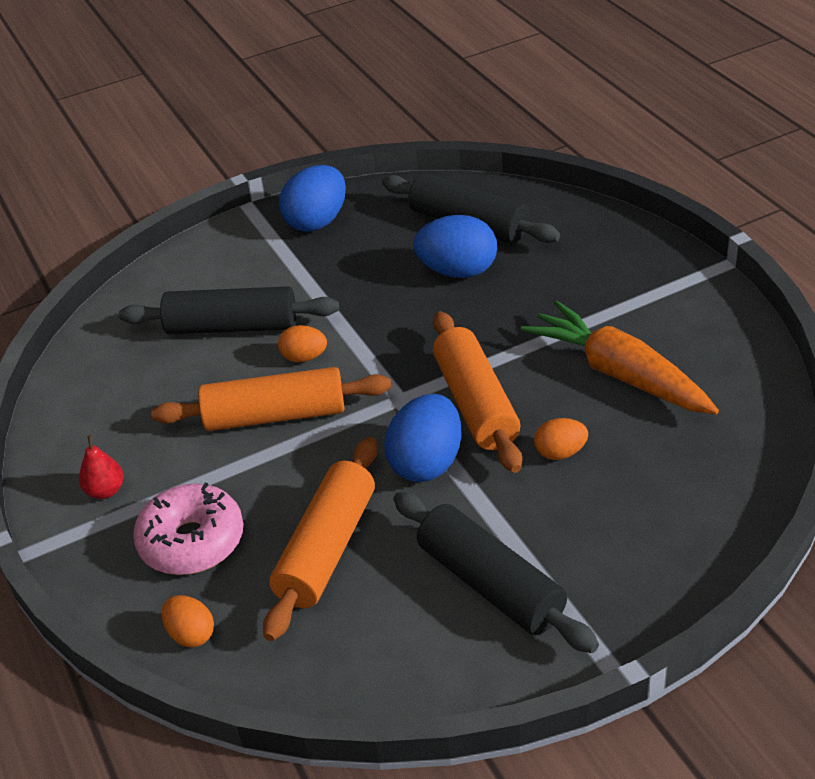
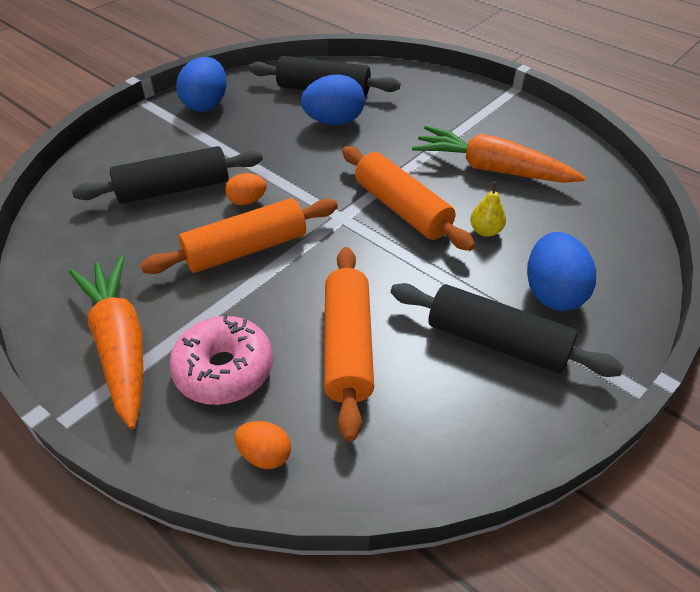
camera: 25 degrees left, 5 degrees up
(105, 491) = (120, 344): red pear -> orange carrot
(426, 463) = (390, 260): blue egg -> blue egg (552, 293)
(560, 453) = (485, 231): orange egg -> yellow pear

